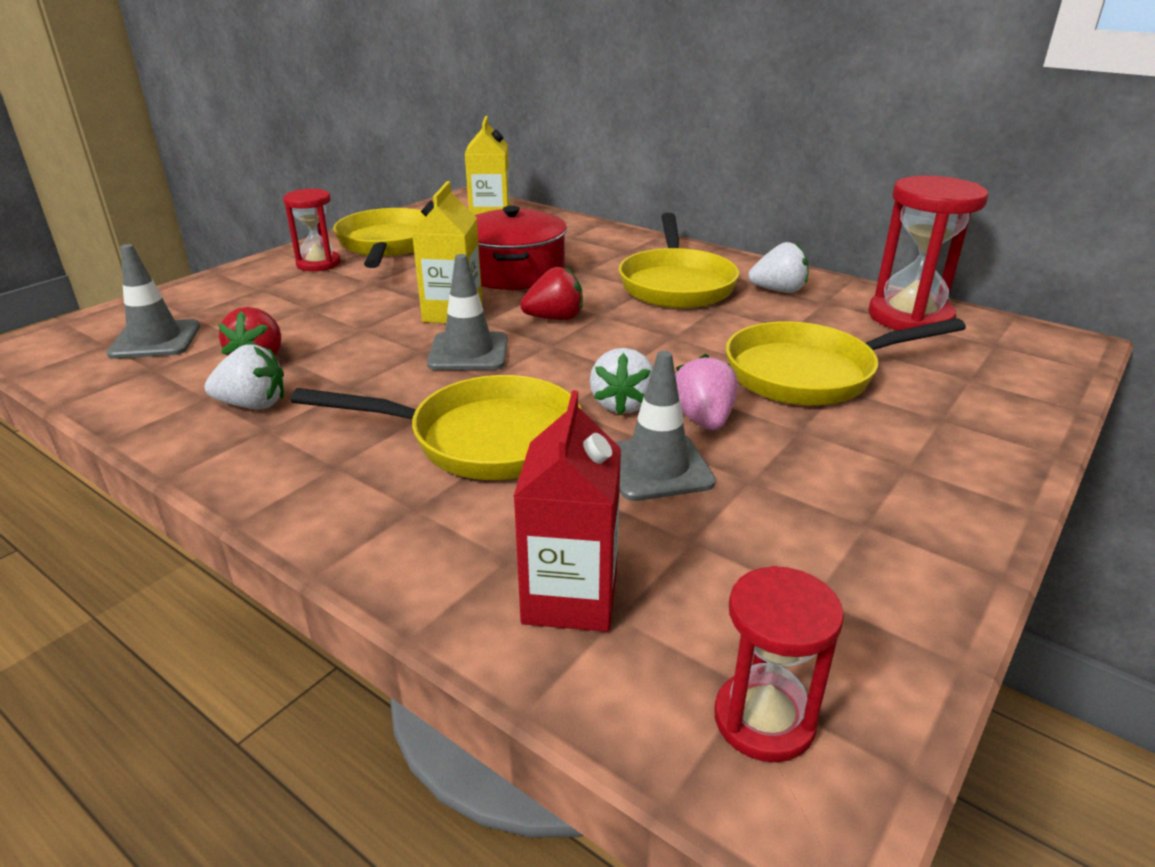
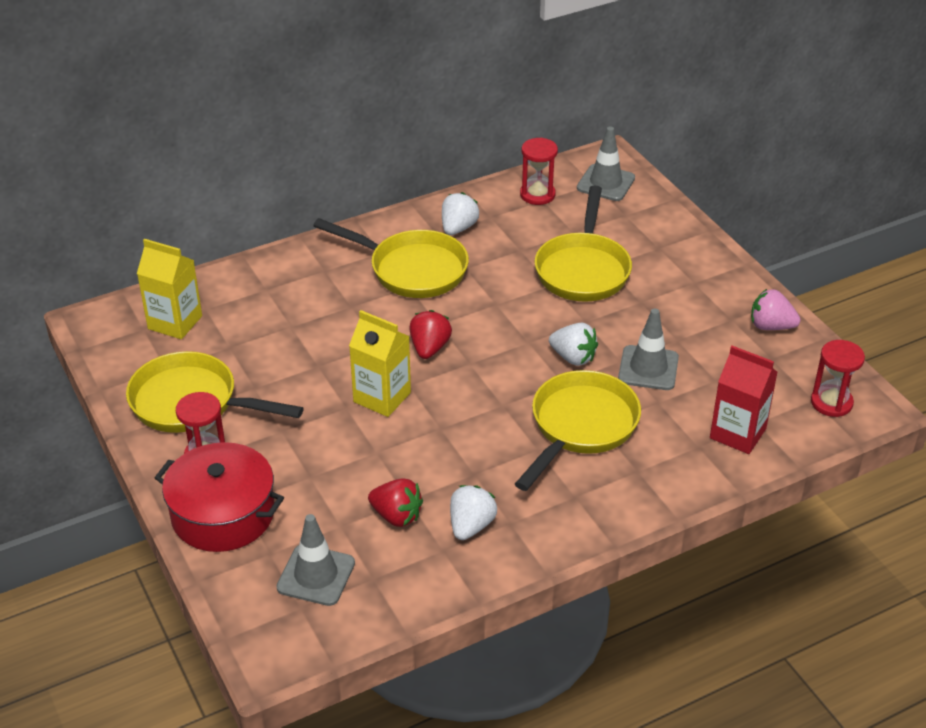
camera: 65 degrees left, 10 degrees up
(468, 352) = (456, 405): grey traffic cone -> grey traffic cone (605, 183)
(514, 272) = (321, 343): red pot -> red pot (223, 514)
(703, 420) = (610, 332): pink strawberry -> pink strawberry (770, 326)
(910, 317) = (537, 194): red hourglass -> red hourglass, size x0.62

